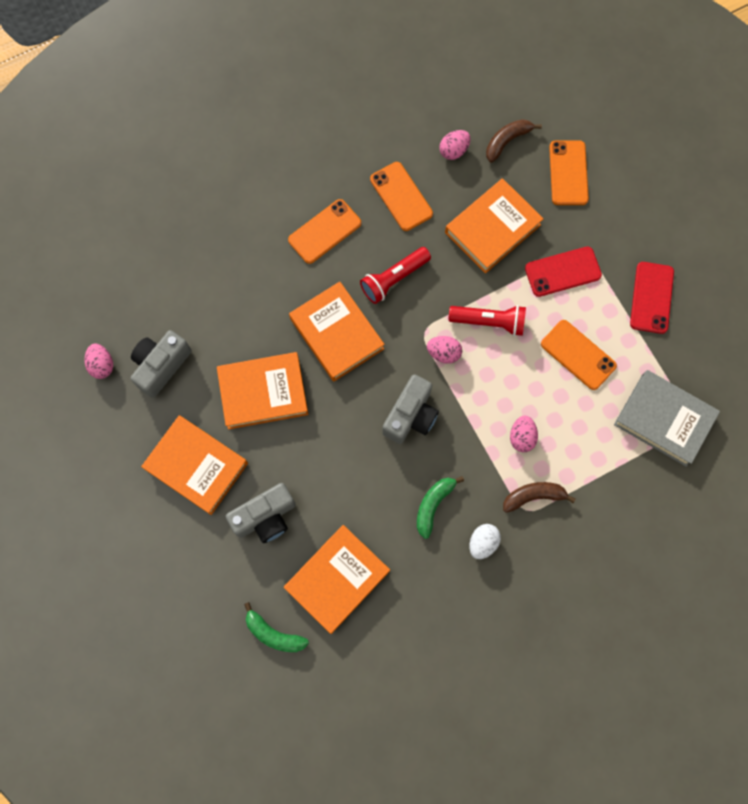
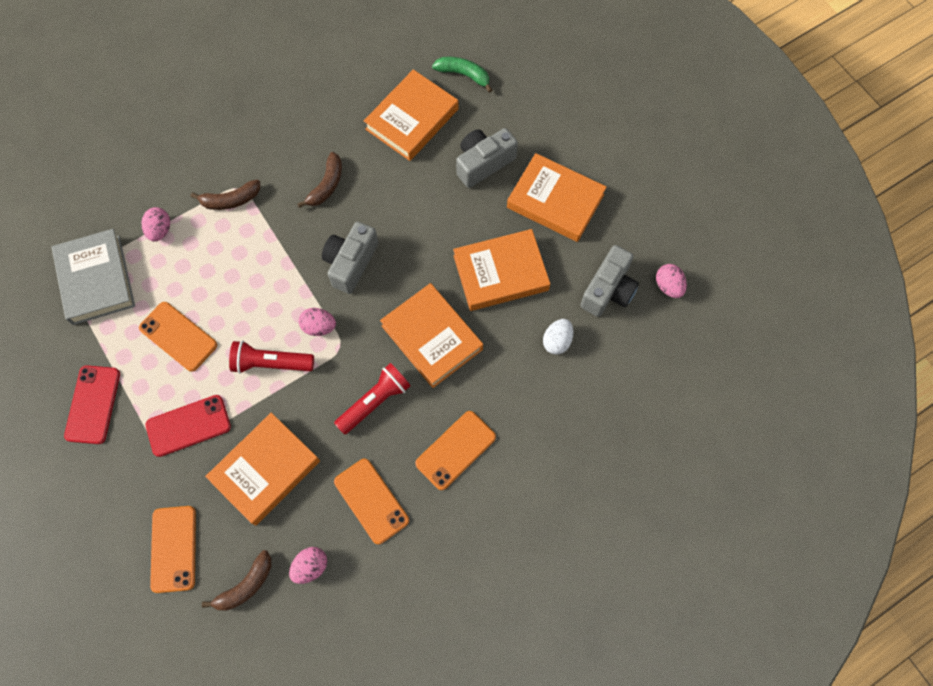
camera: 175 degrees right, 5 degrees down
(433, 505) = (326, 185): green banana -> brown banana
(483, 542) = (280, 158): white egg -> white egg (557, 341)
(521, 437) = (240, 252): pink egg -> pink egg (160, 230)
(664, 419) = (96, 279): grey book -> grey book turned 45 degrees clockwise

